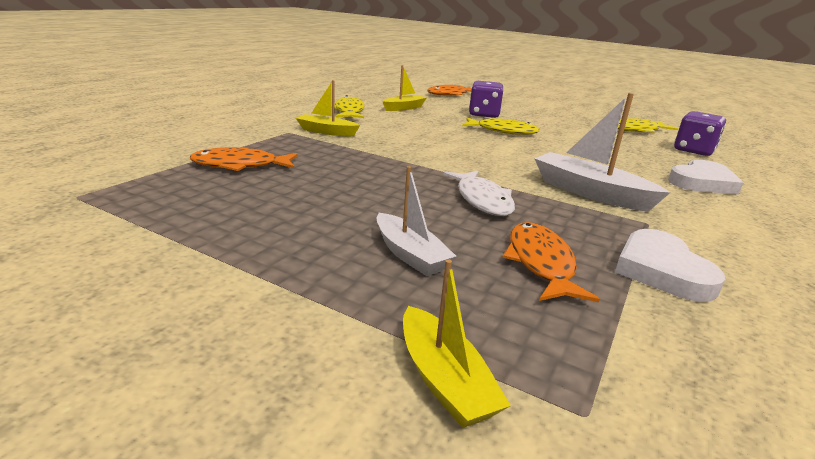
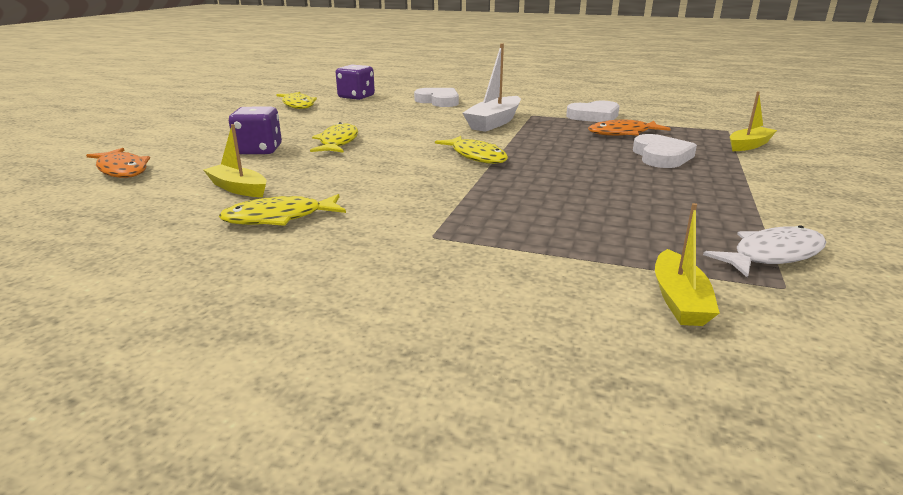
camera: 100 degrees left, 0 degrees up
(240, 165) = (591, 233): orange fish -> none
(326, 132) = (411, 214): yellow boat -> yellow boat (679, 300)
(410, 254) = (661, 156): white boat -> white heart
(448, 164) = (476, 156): none -> yellow fish
(482, 200) = (548, 145): white fish -> white fish (772, 255)

